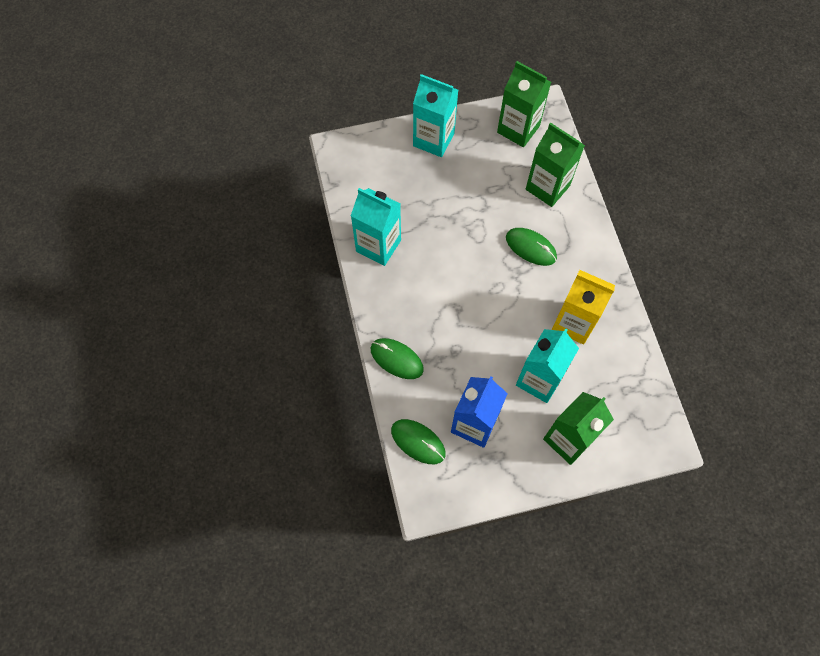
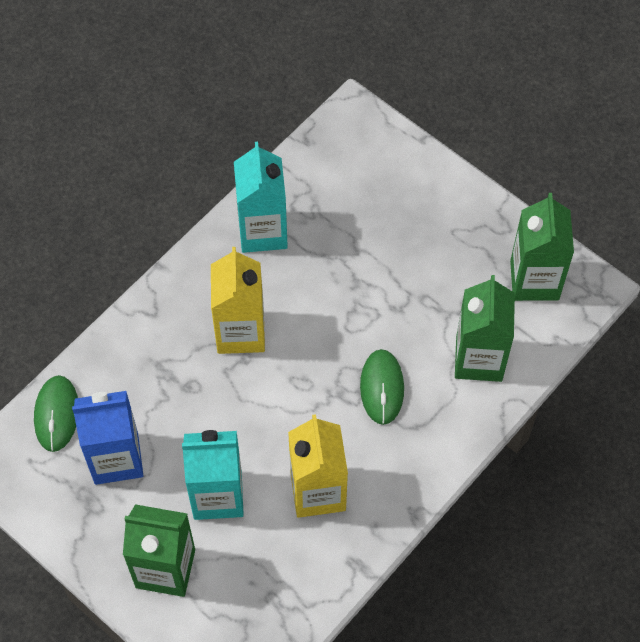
camera: 55 degrees right, 5 degrees down
(396, 359) = (138, 334): green mouse -> none
(433, 140) = (445, 201): turquoise carton -> none
(438, 300) = (240, 332): none -> yellow carton

